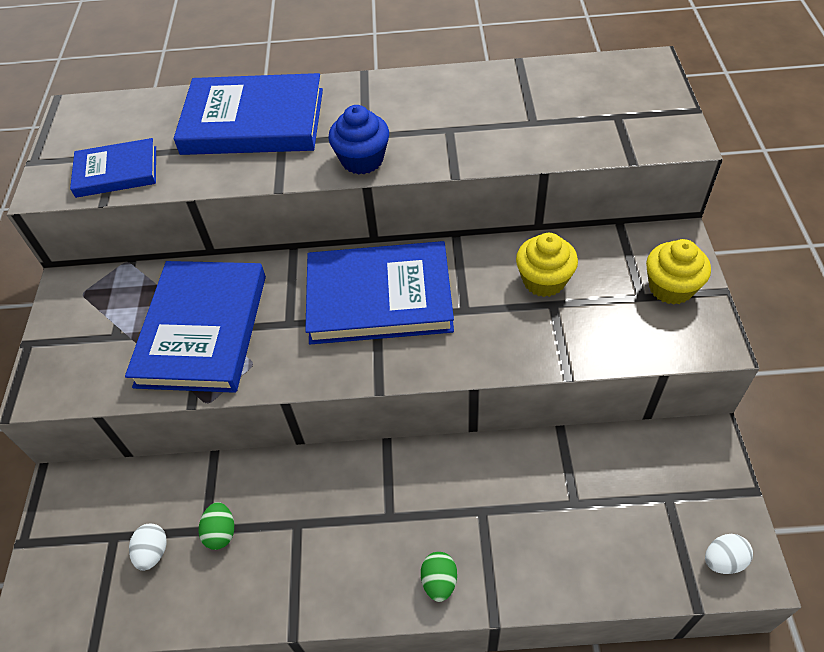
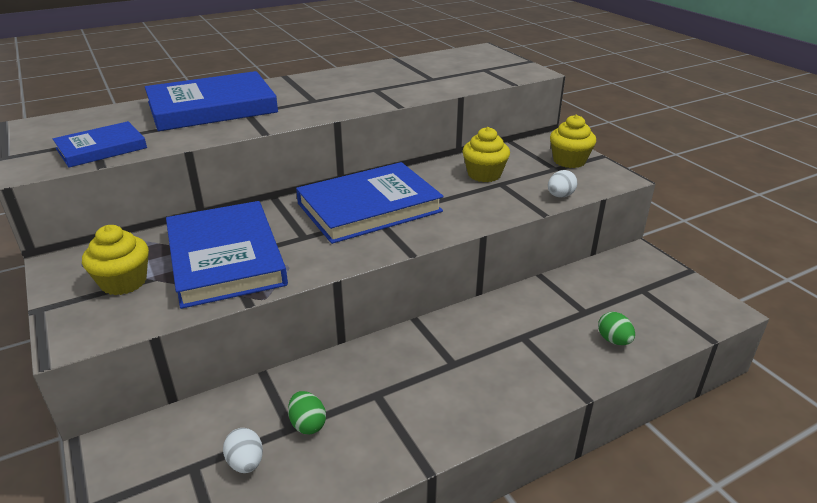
camera: 30 degrees left, 20 degrees down
(105, 332) = (124, 282): none -> yellow cupcake
(362, 160) = (322, 110): blue cupcake -> none
(439, 581) = (525, 389): green egg -> green egg (613, 340)
(723, 560) = (704, 310): white egg -> white egg (560, 196)

